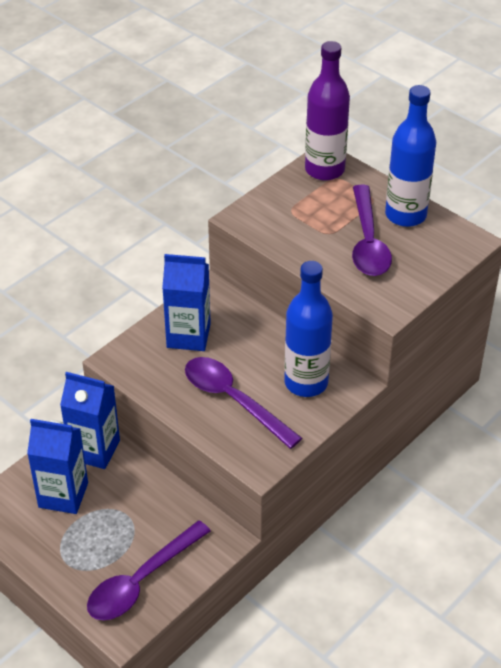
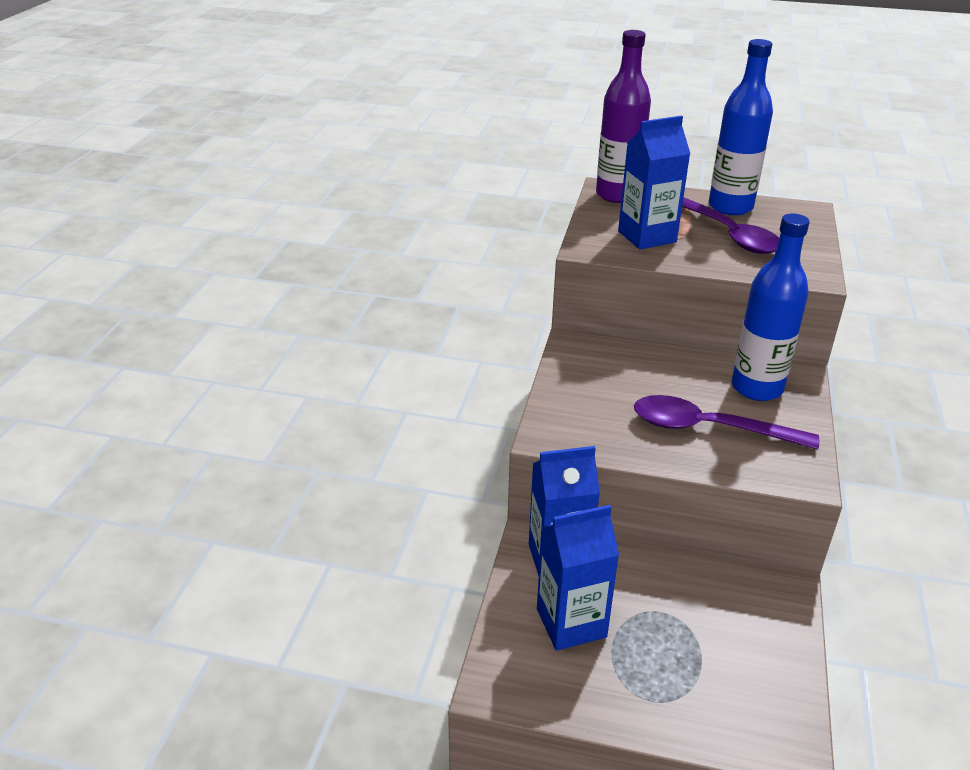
camera: 30 degrees left, 10 degrees down
(141, 581) = (752, 678): purple spoon -> none
(188, 336) = (597, 388): blue carton -> blue carton (647, 236)

